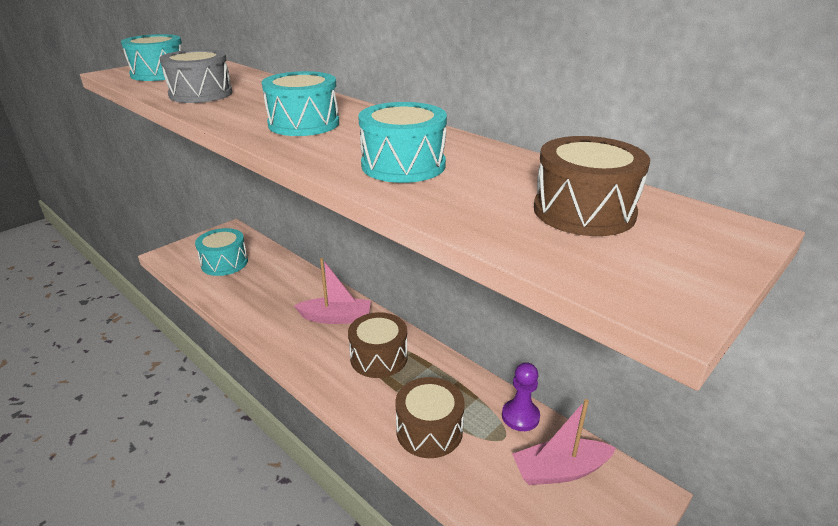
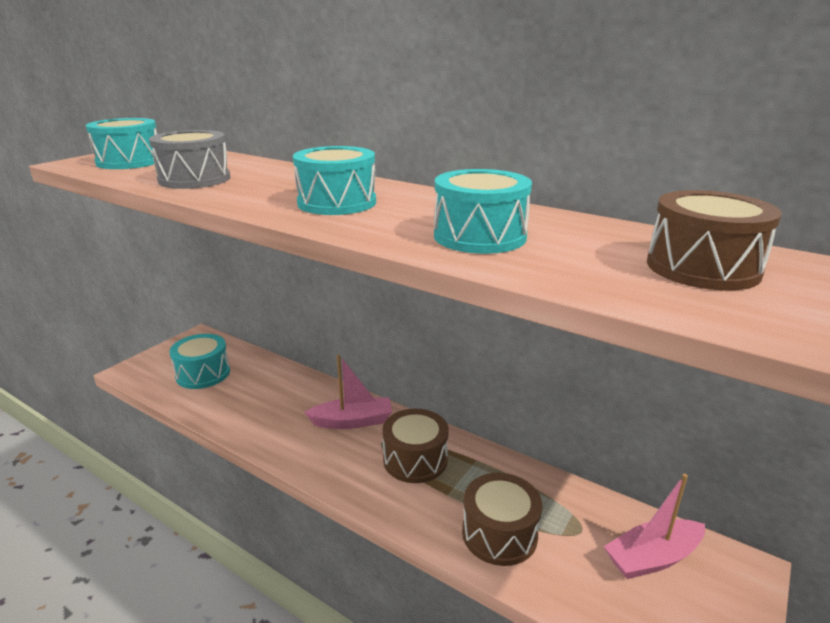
camera: 10 degrees left, 5 degrees down
(520, 416) = (589, 504): purple pawn -> none

